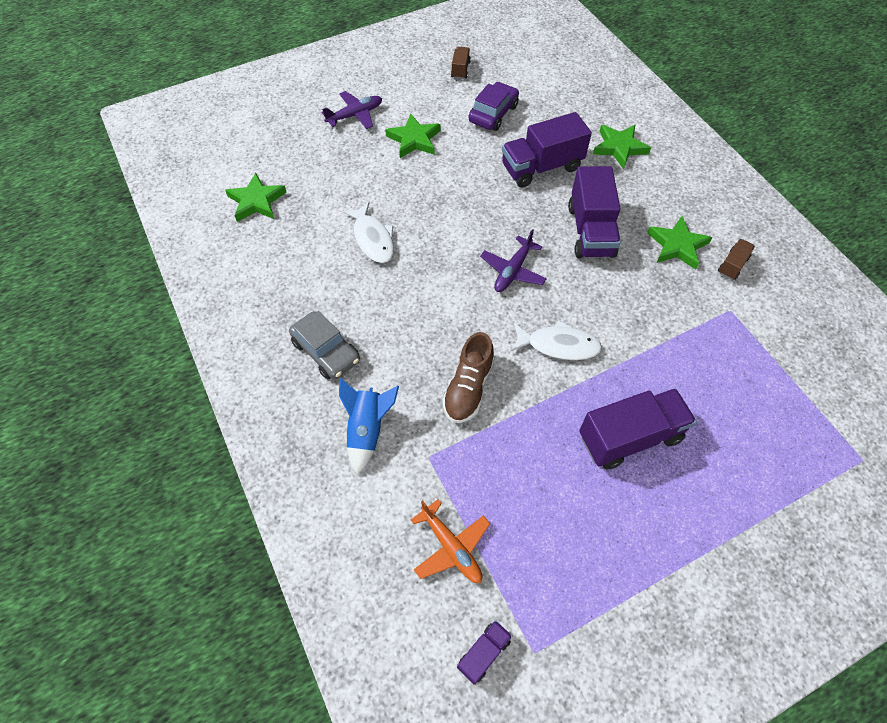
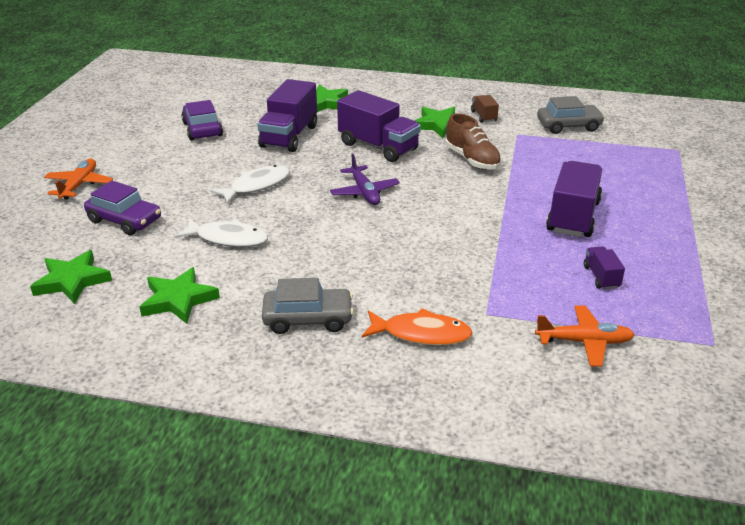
camera: 50 degrees left, 25 degrees down
(340, 170) = (125, 220): none -> purple car
(355, 115) = (79, 185): purple plane -> orange plane
(367, 430) = (421, 334): blue rocket -> orange fish
(414, 139) = (161, 172): green star -> green star (178, 299)
(460, 70) = (132, 120): brown truck -> none
(468, 388) = (445, 263): brown shoe -> brown shoe (472, 160)
(484, 653) = (695, 370): purple truck -> purple truck (601, 277)
(558, 345) = (459, 206): white fish -> white fish (256, 186)
(796, 340) = (568, 126): none -> grey car

